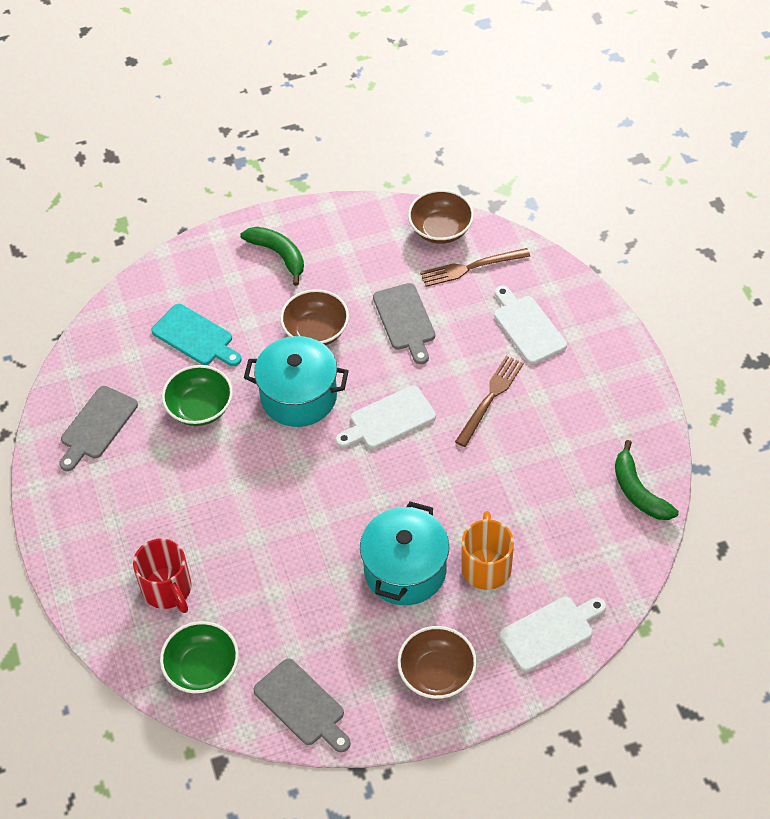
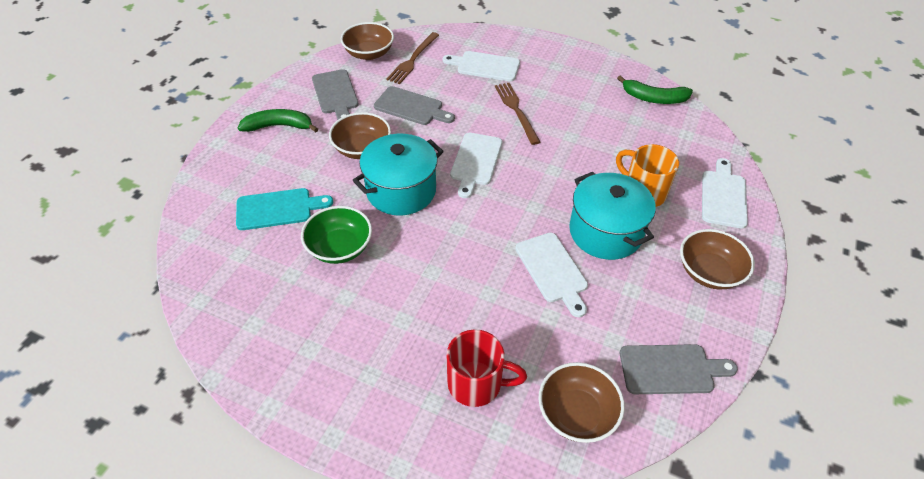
camera: 50 degrees left, 5 degrees down
(97, 426) = (270, 321): grey cutting board -> grey cutting board (335, 94)
(202, 669) = (576, 413): green bowl -> brown bowl
(322, 562) = (552, 270): none -> white cutting board

